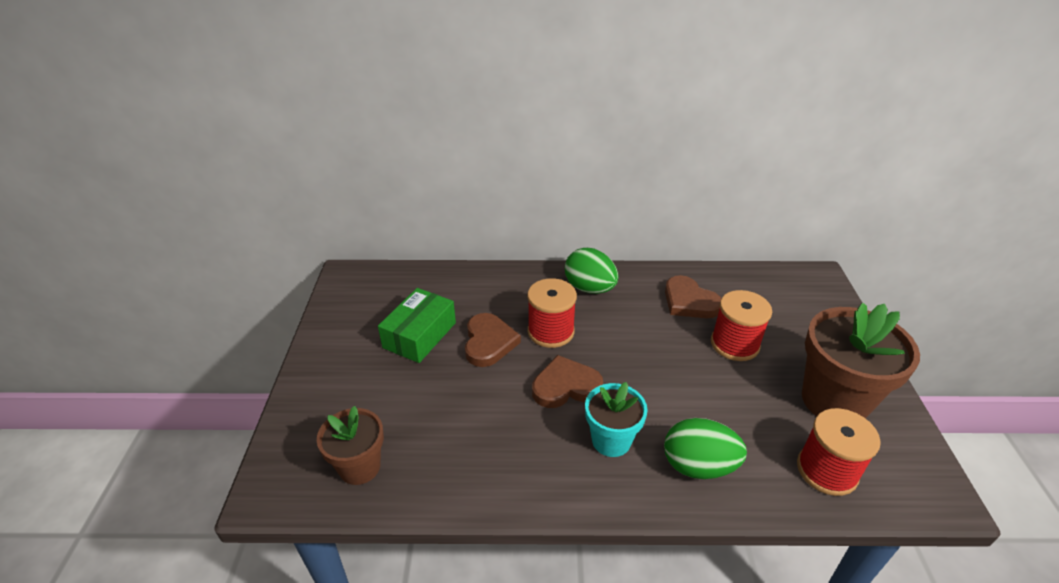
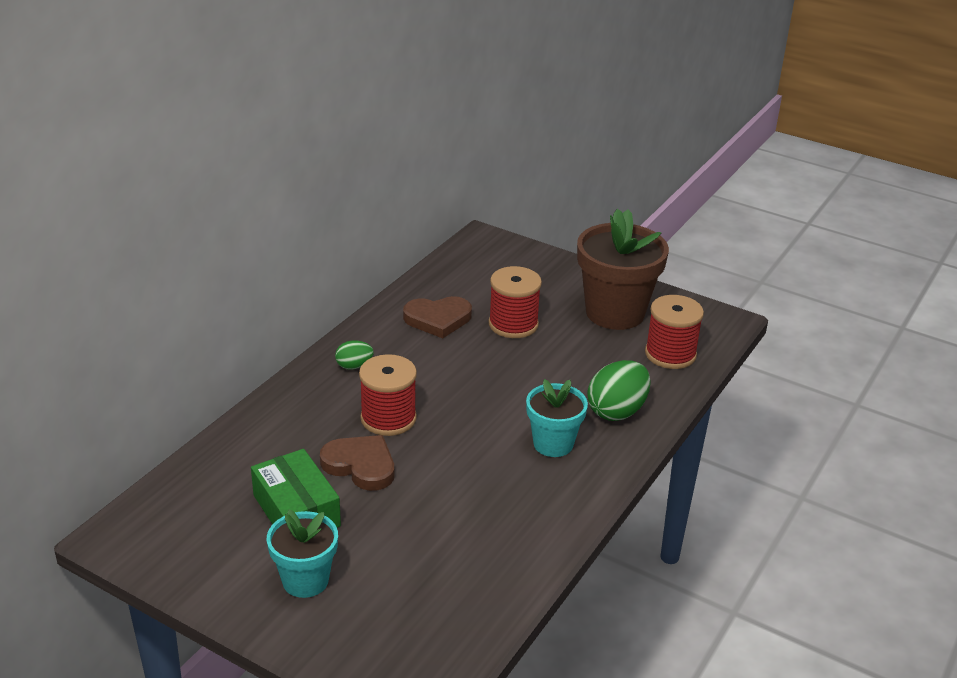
camera: 60 degrees left, 5 degrees down
(355, 372) = (305, 580): none -> turquoise flower pot
(360, 467) = (445, 617): brown flower pot -> none
(565, 386) = (468, 441): brown heart -> none
(589, 288) = (354, 366): green egg -> green egg, size x0.54

